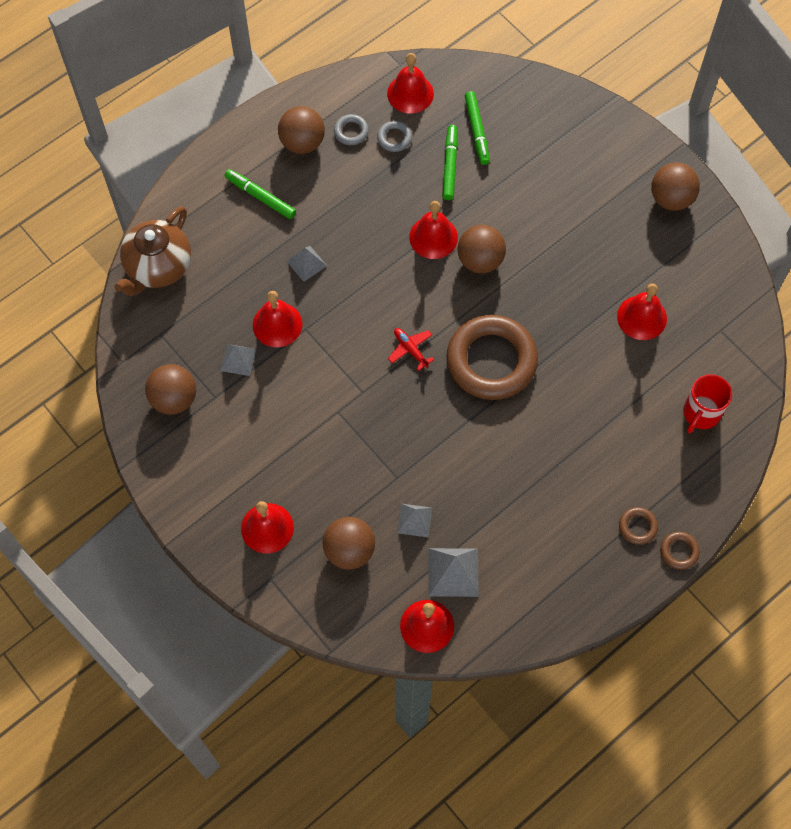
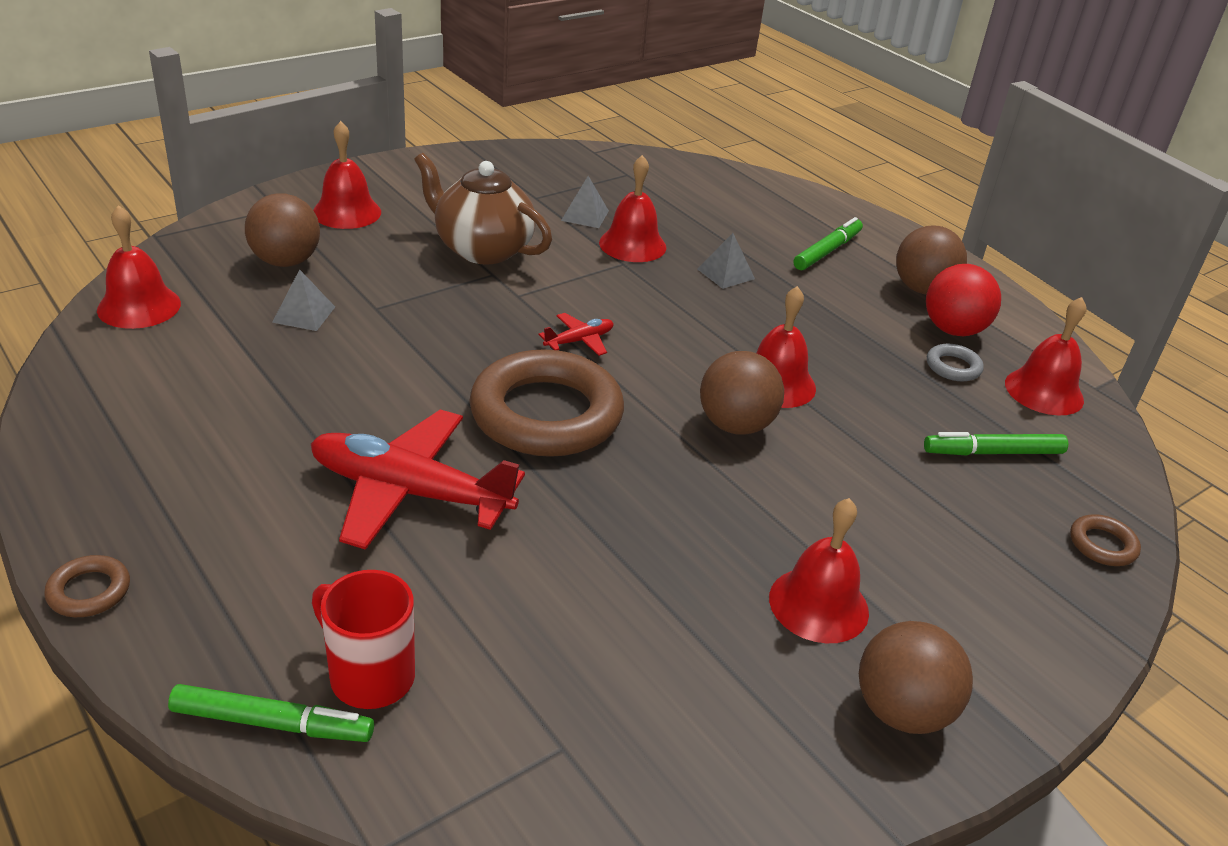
camera: 90 degrees right, 30 degrees down
(158, 267) = (718, 180): brown teapot -> brown teapot (482, 249)
(174, 399) = (539, 174): brown ball -> none
(351, 131) = (953, 330): grey ring -> red ball
(450, 165) = (915, 415): green marker -> green marker (272, 723)
(453, 572) = (205, 337): grey pyramid -> none
(575, 421) = (409, 492): none -> red plane
(637, 527) = (170, 541): brown ring -> brown ring (1102, 545)
(642, 317) = (609, 615): red bell -> red bell (818, 604)

